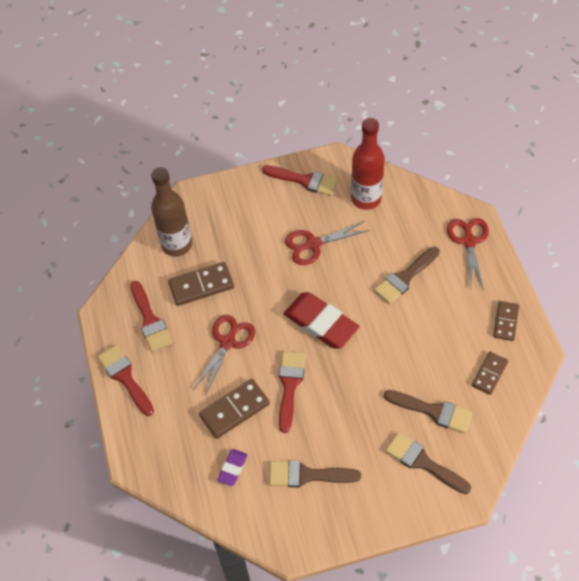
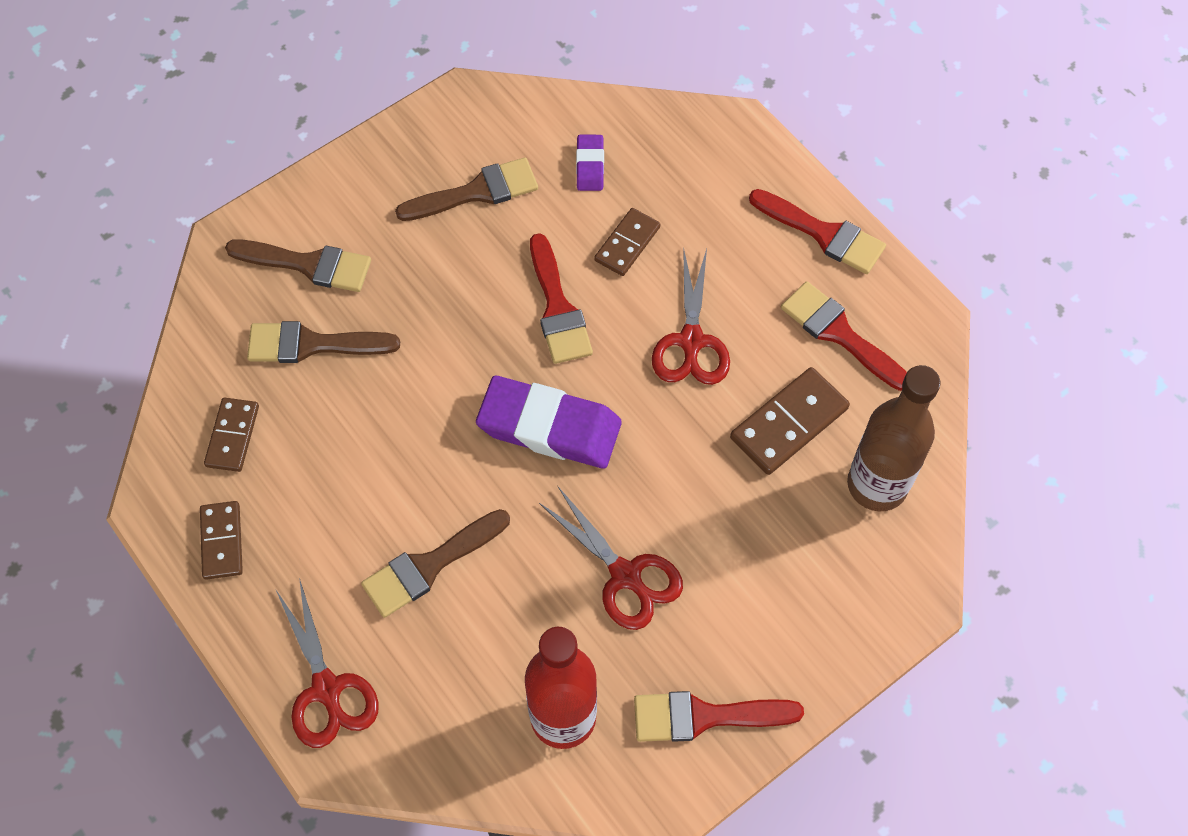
camera: 155 degrees right, 5 degrees up
(234, 409) = (627, 244): brown domino -> brown domino, size x0.66
(313, 244) = (625, 575): red scissors -> red scissors turned 90 degrees clockwise
(321, 323) = (549, 427): red eraser -> purple eraser
(405, 277) = (429, 566): brown brush -> brown brush turned 150 degrees counterclockwise

